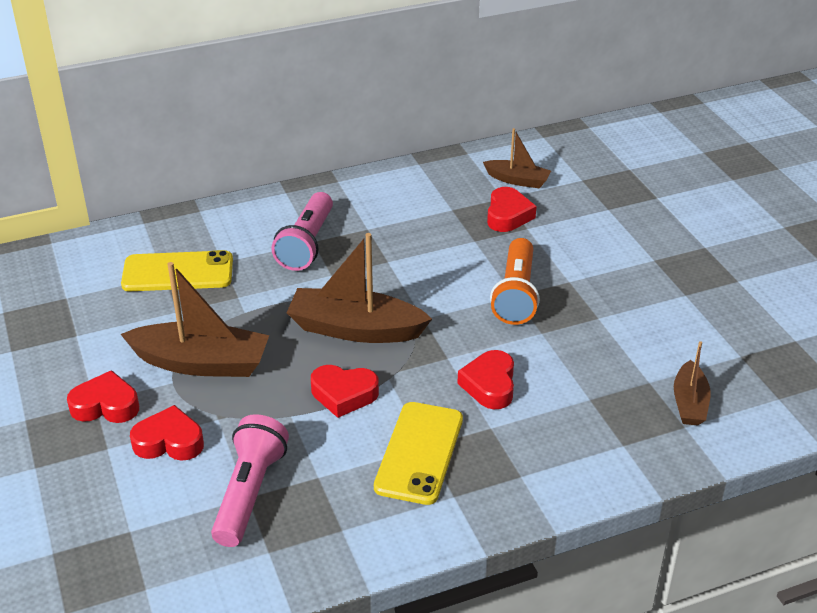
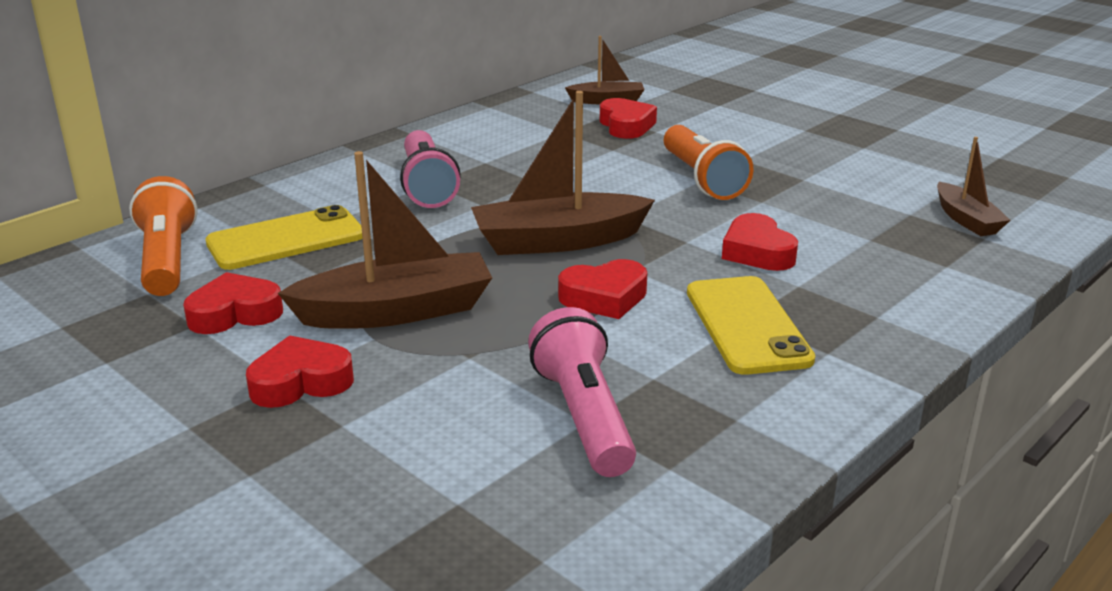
camera: 25 degrees left, 10 degrees down
(94, 270) = (167, 260): none -> orange flashlight
(169, 441) = (425, 395): red heart -> red heart (235, 313)

